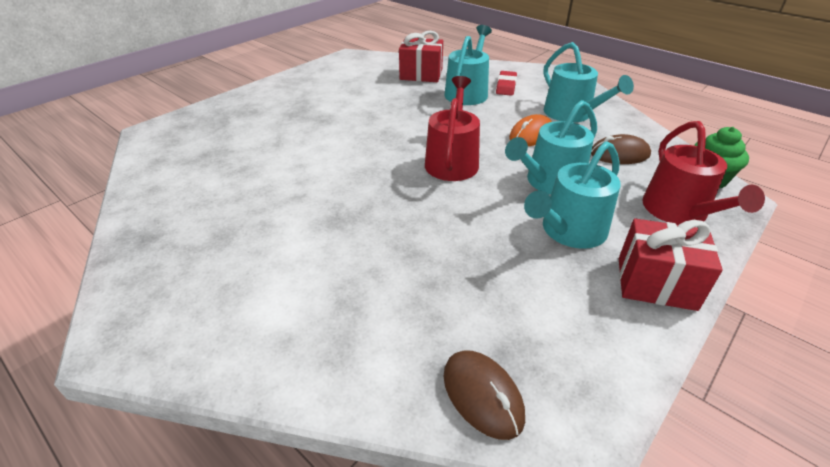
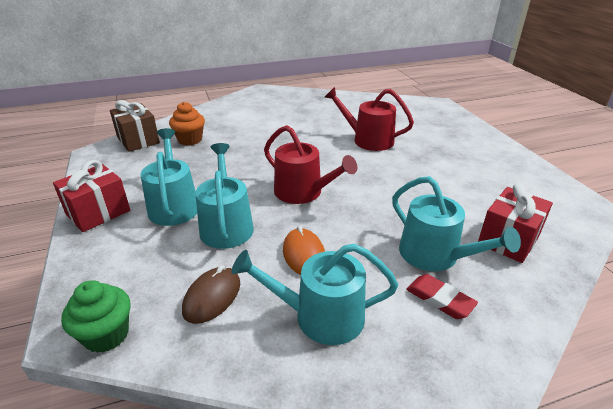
camera: 120 degrees right, 5 degrees down
(421, 316) = (190, 140): none -> orange cupcake
(482, 395) = (138, 140): brown mouse -> brown gift
(679, 212) = (113, 272): red watering can -> red watering can (368, 140)

